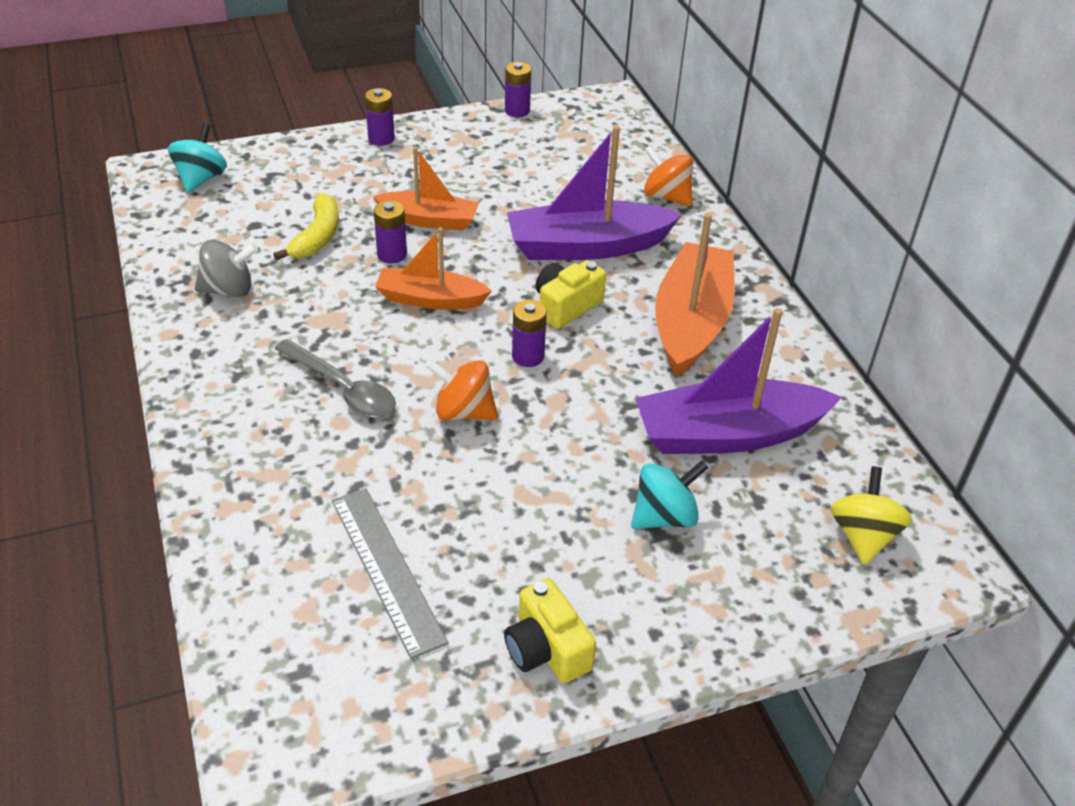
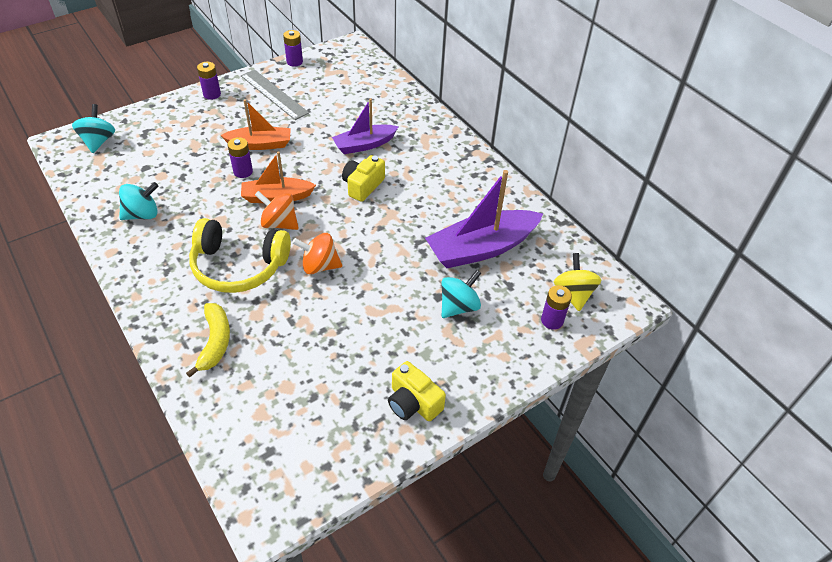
camera: 15 degrees left, 5 degrees up
(229, 290) = (142, 214): grey spinning top -> turquoise spinning top
(317, 237) = (190, 168): yellow banana -> yellow banana (215, 342)
(343, 388) = (239, 266): grey spoon -> yellow headphones
(387, 569) = (302, 375): grey ruler -> grey ruler (274, 94)
(528, 356) = (349, 222): purple battery -> purple battery (552, 320)
(586, 246) = (364, 145): purple boat -> purple boat, size x0.62
(666, 196) = (403, 104): orange spinning top -> orange spinning top (279, 223)
(691, 322) = (441, 182): orange boat -> none

